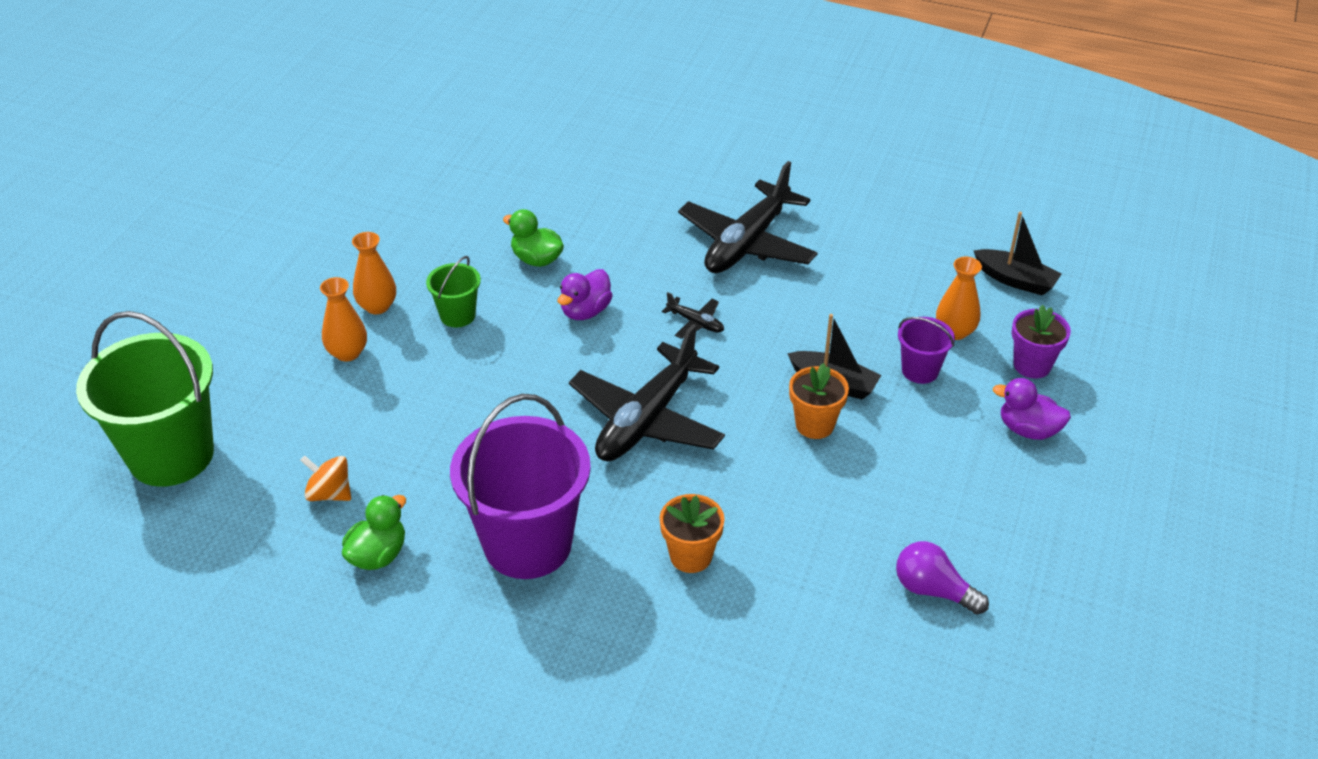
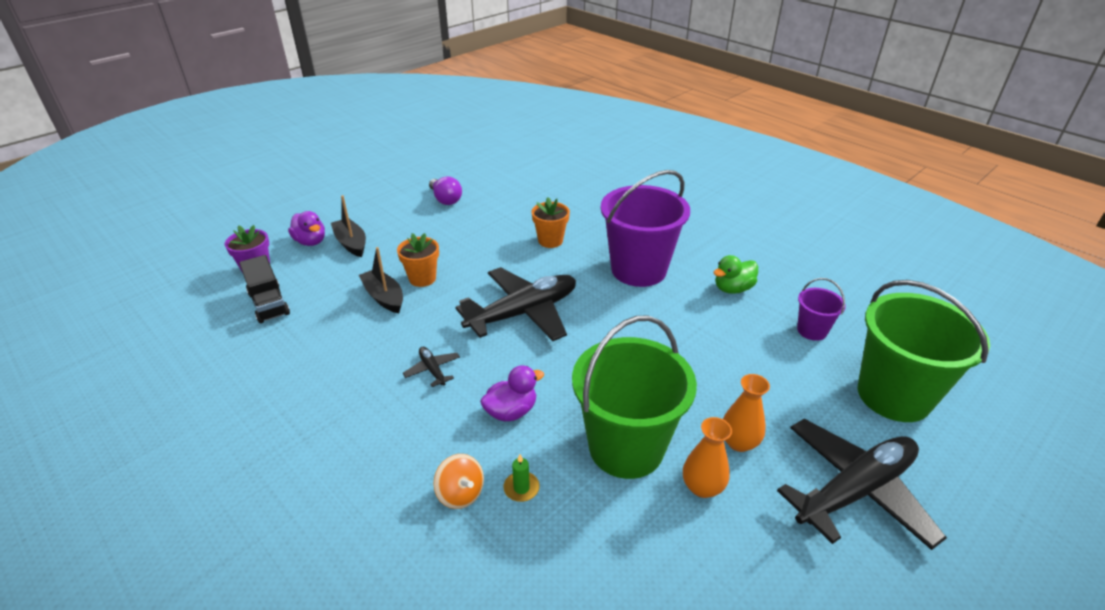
camera: 155 degrees left, 5 degrees down
(329, 493) = (762, 331): orange spinning top -> orange spinning top (460, 493)
(457, 315) = (626, 447): green bucket -> green bucket, size x2.14
(536, 259) = (521, 488): green duck -> green candle
(747, 243) = (319, 431): black plane -> black plane (855, 490)
(920, 370) = (323, 288): purple bucket -> purple bucket (812, 330)
(955, 332) = (269, 303): orange vase -> black truck
(1015, 280) = (177, 324): black boat -> black boat (351, 243)

